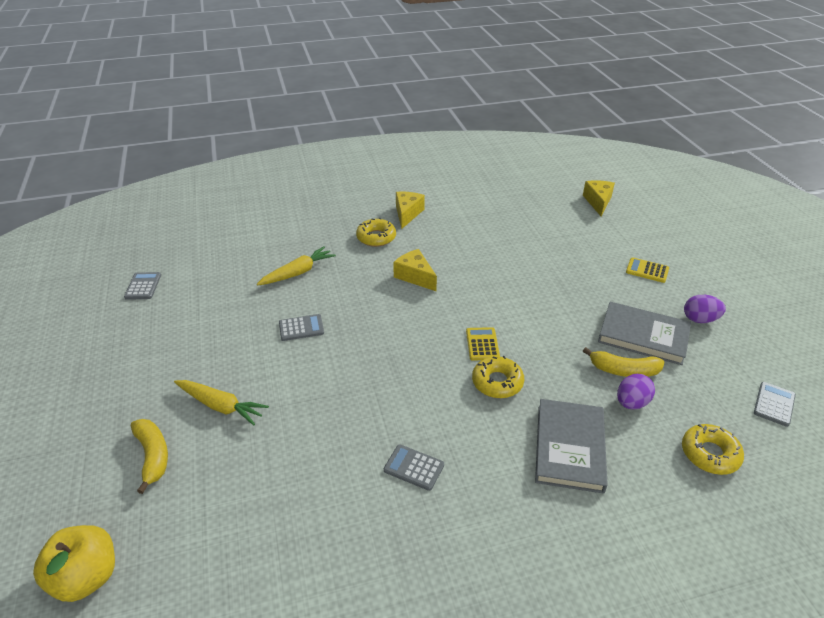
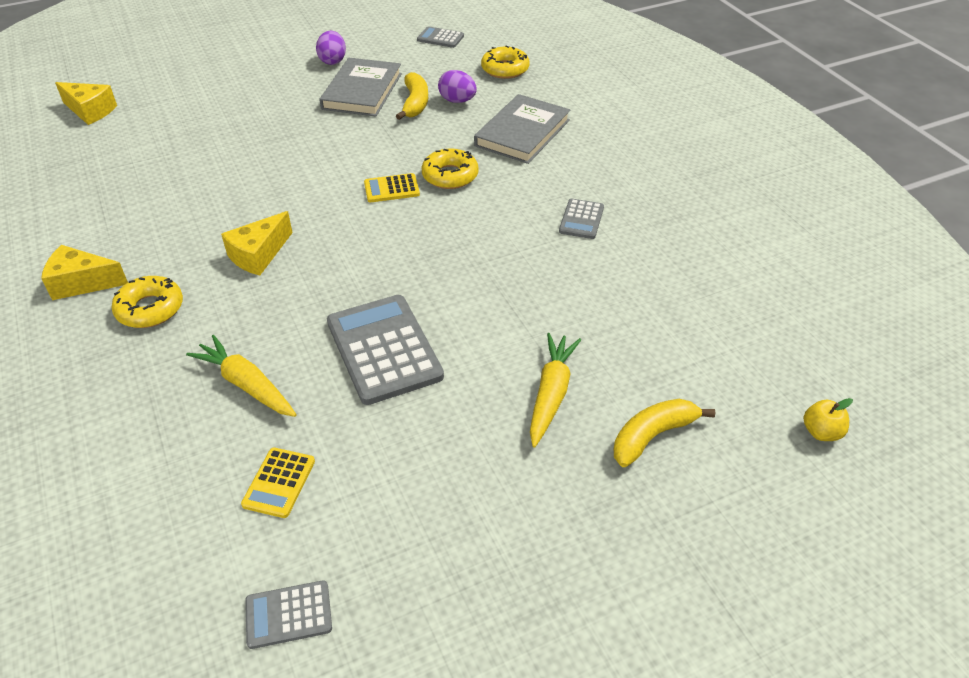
camera: 100 degrees left, 5 degrees up
(86, 577) = (821, 432): yellow apple -> yellow apple, size x0.52
(301, 328) = (384, 349): grey calculator -> grey calculator, size x1.97
(569, 447) = (522, 133): grey book -> grey book turned 60 degrees counterclockwise
(598, 202) = (90, 111): yellow cheese -> yellow cheese turned 150 degrees counterclockwise
(647, 270) = (249, 84): yellow calculator -> yellow calculator (279, 483)

